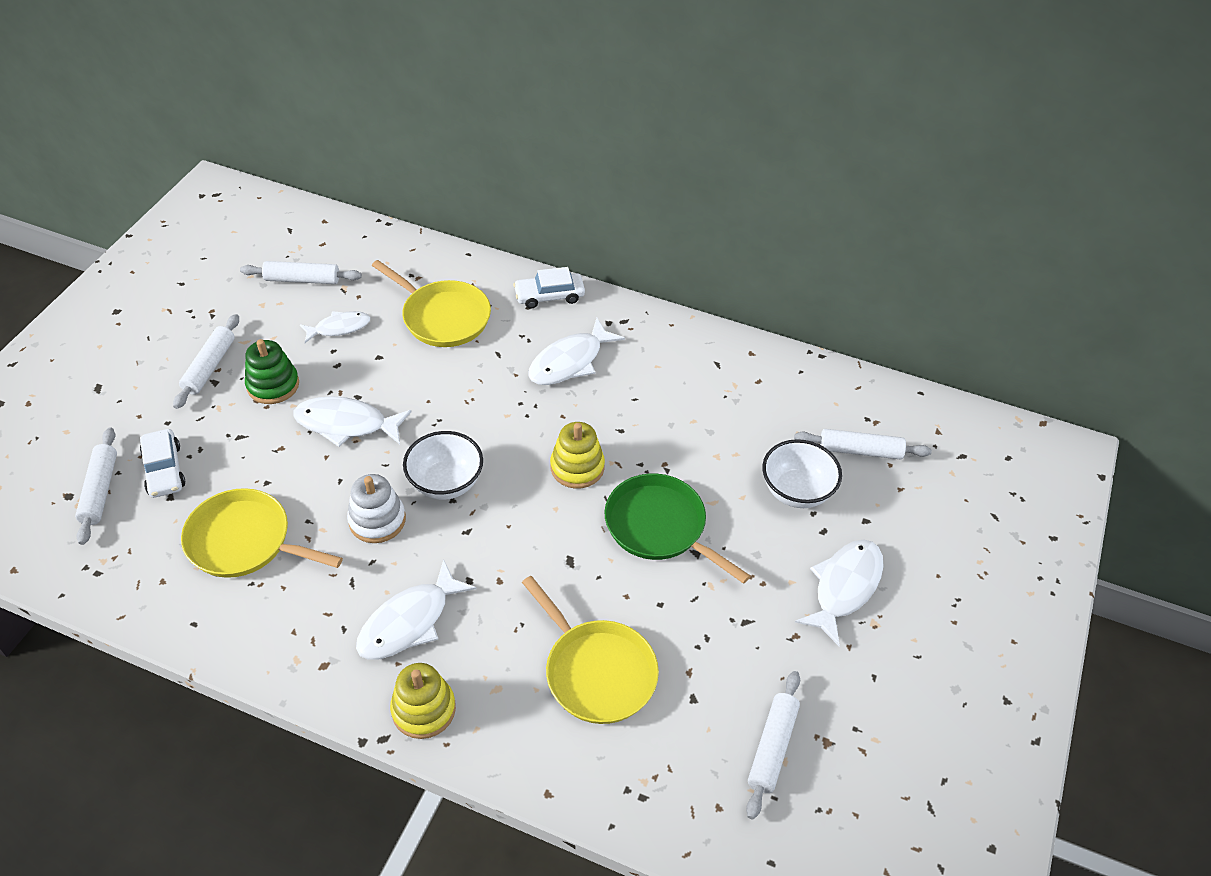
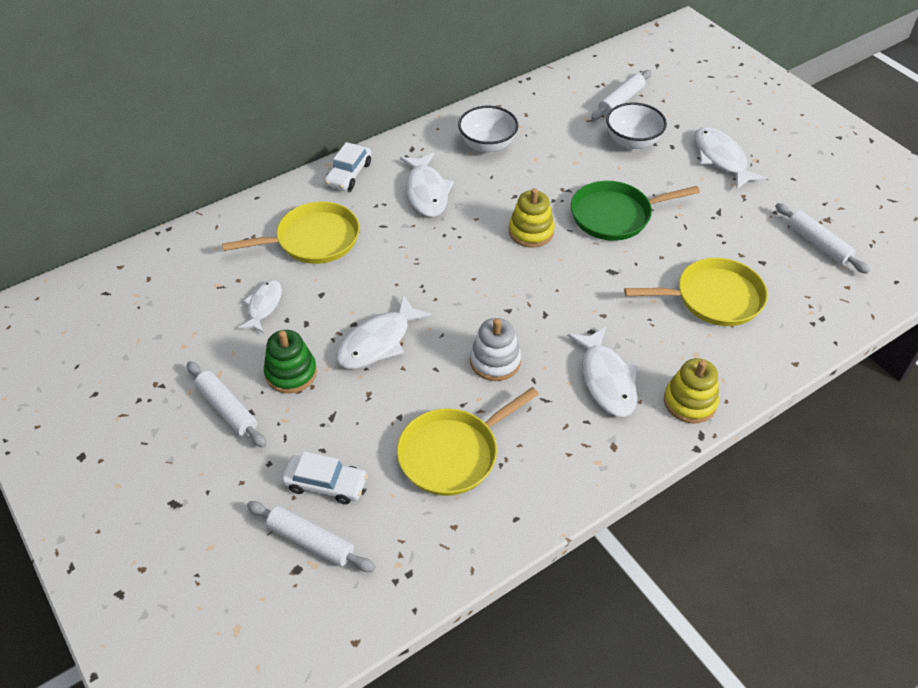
camera: 55 degrees left, 0 degrees up
(302, 280) = (180, 308): white rolling pin -> none
(446, 483) = (489, 307): white bowl -> white bowl (487, 145)

